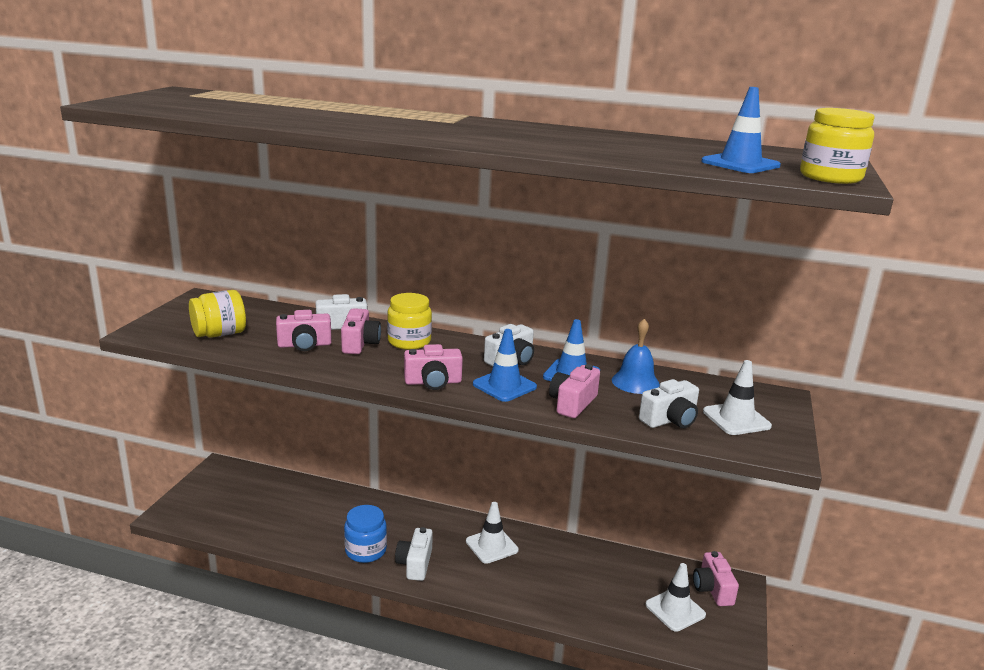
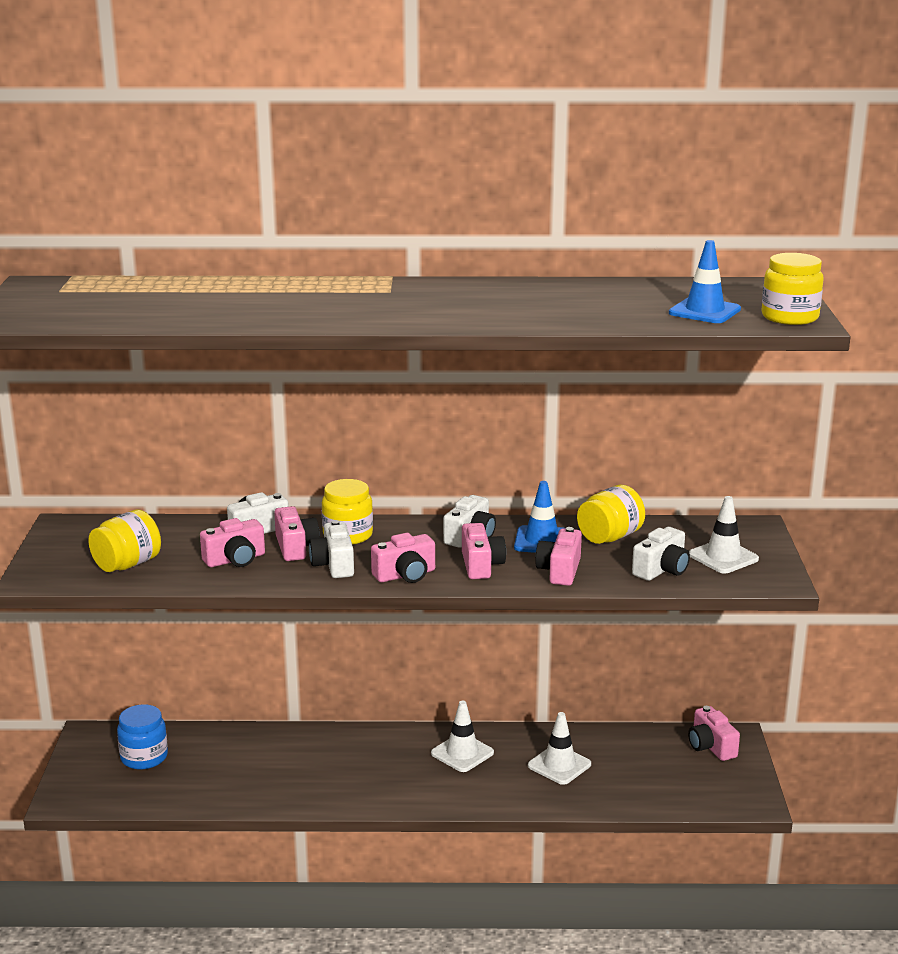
camera: 15 degrees left, 0 degrees up
(365, 551) = (324, 787): blue jar -> blue jar (144, 757)
(415, 564) = (387, 789): white camera -> white camera (334, 565)
(504, 386) = (481, 565): blue traffic cone -> pink camera
(635, 382) = (610, 537): blue bell -> yellow jar
(675, 610) = (680, 774): white traffic cone -> white traffic cone (559, 765)

